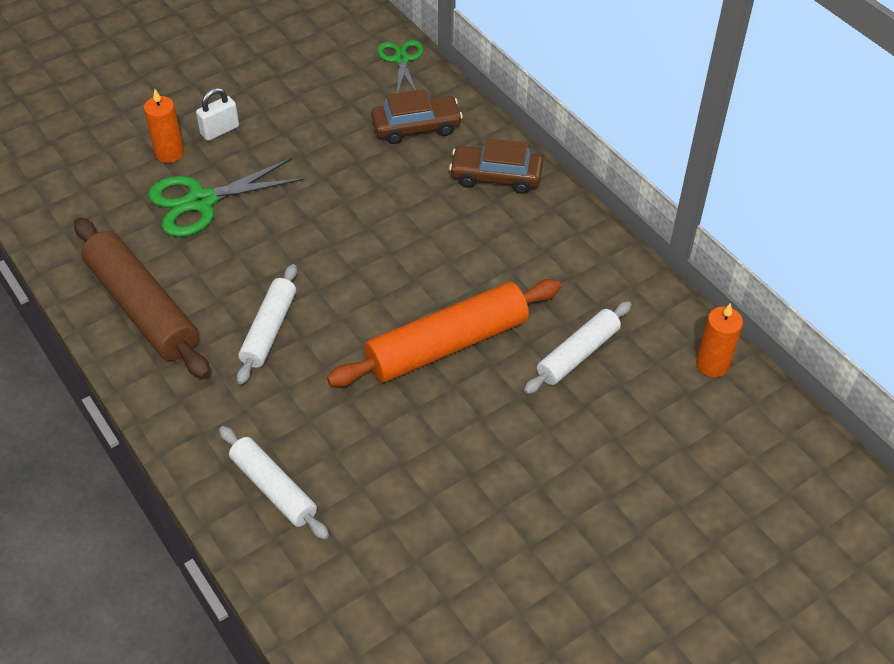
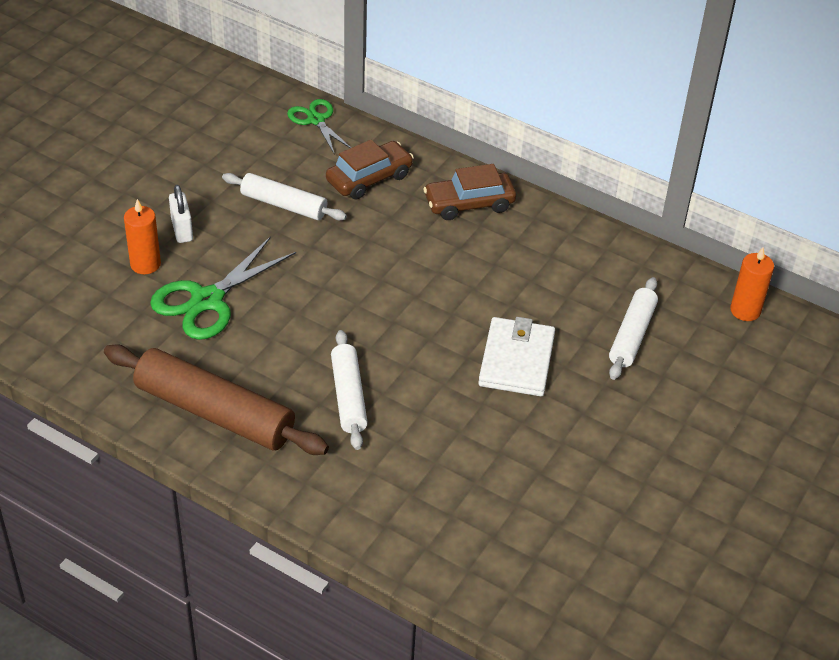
camera: 25 degrees left, 5 degrees down
(220, 130) = (182, 230): white padlock -> white padlock turned 45 degrees counterclockwise
(274, 488) = (441, 529): white rolling pin -> white rolling pin (284, 205)
(447, 344) = (516, 360): orange rolling pin -> white wallet

